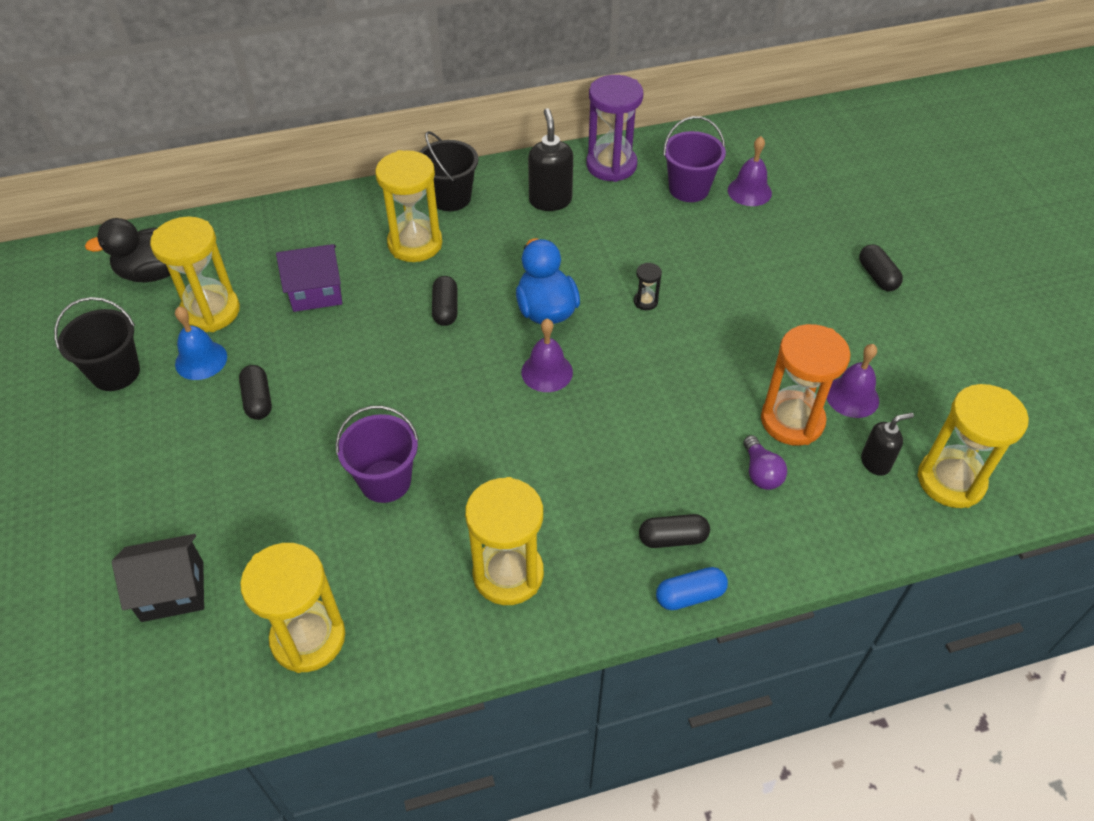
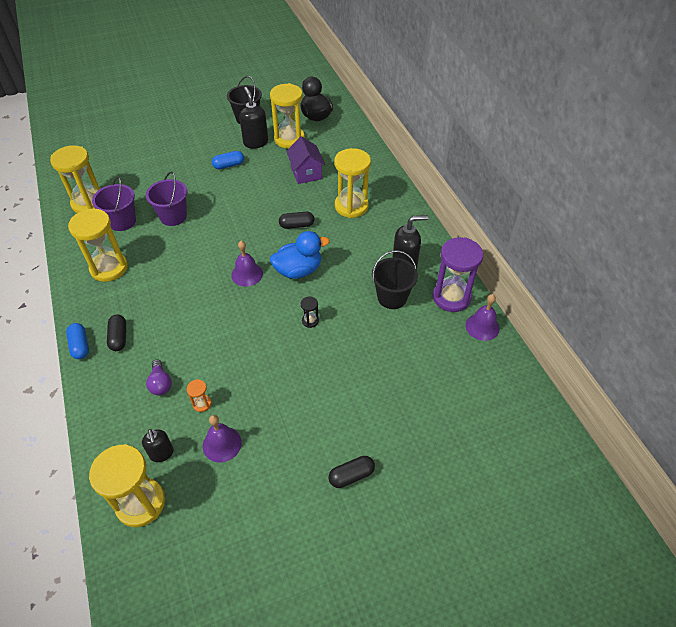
camera: 85 degrees right, 0 degrees up
(172, 591) = (121, 159): black house -> none
(201, 360) = (255, 142): blue bell -> black soap dispenser
(258, 400) = (229, 165): black capsule -> blue capsule
(450, 198) = (397, 217): black bucket -> black bucket (392, 297)
(689, 189) = (435, 345): purple bucket -> purple bucket (122, 221)
(749, 191) = (441, 386): purple bell -> purple bell (482, 326)
(761, 472) = (160, 383): purple light bulb -> purple light bulb turned 90 degrees counterclockwise
(792, 421) = (202, 404): orange hourglass -> orange hourglass, size x0.43

